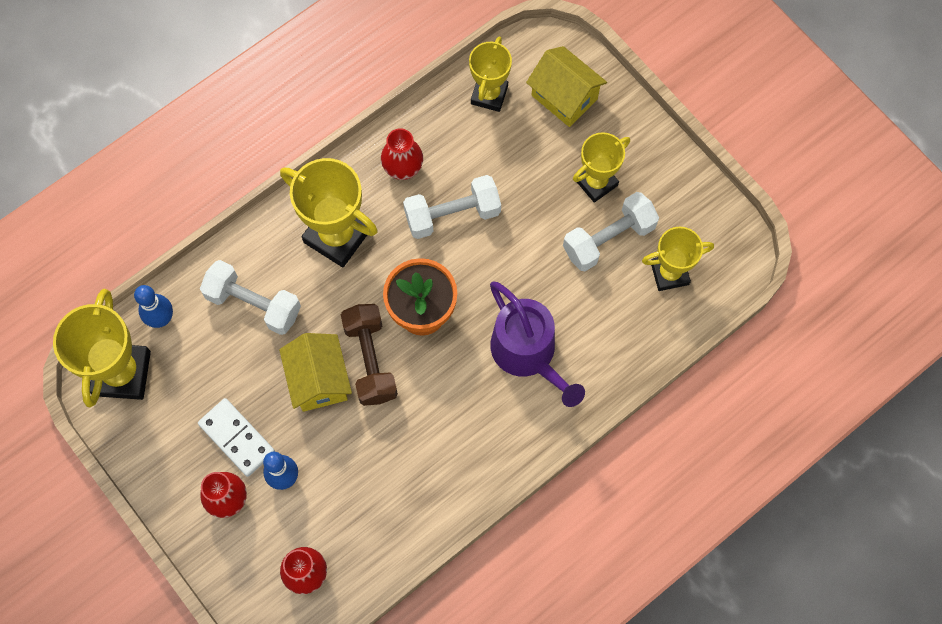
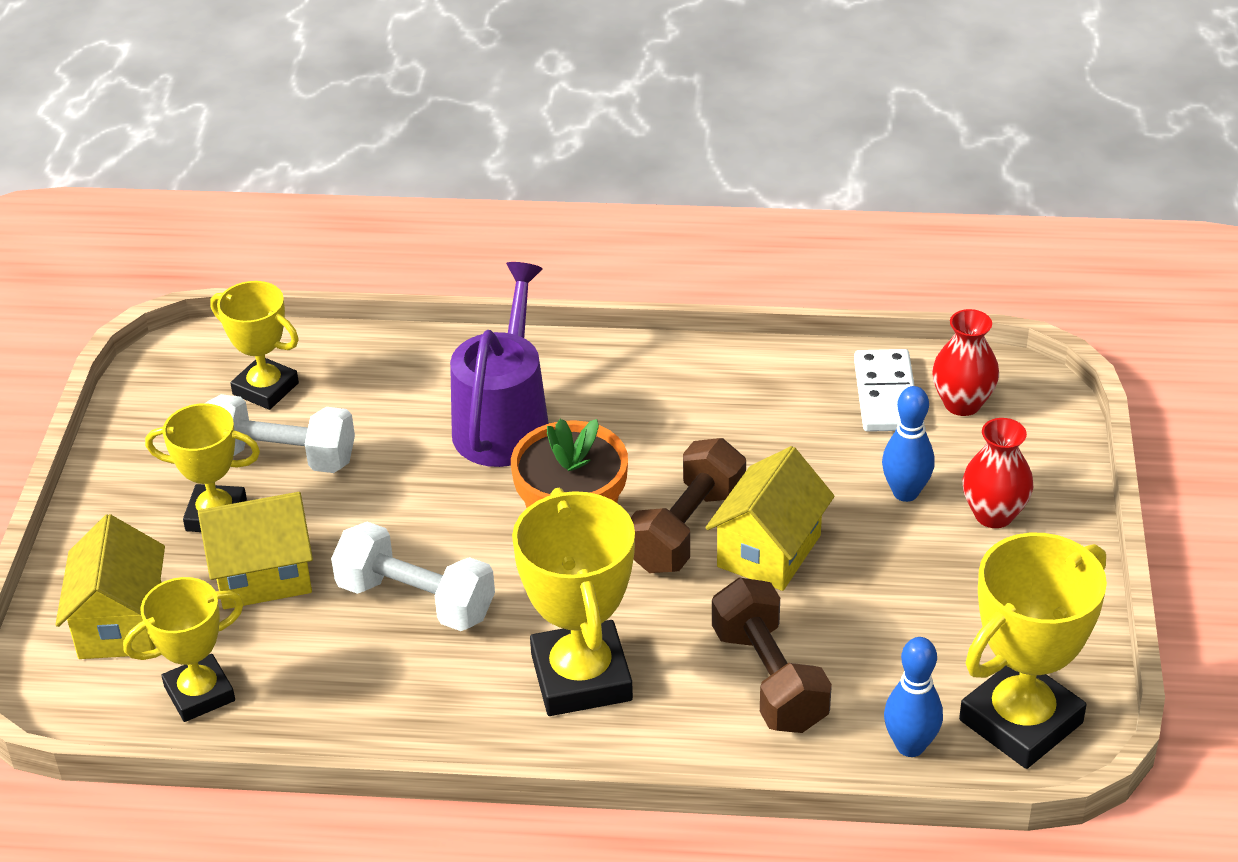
camera: 135 degrees left, 30 degrees down
(236, 438) = (928, 562): white domino -> white domino (886, 395)
(253, 304) = (769, 679): white dumbbell -> brown dumbbell
(403, 169) = (411, 691): red vase -> none
(534, 170) = (263, 576): none -> yellow house

